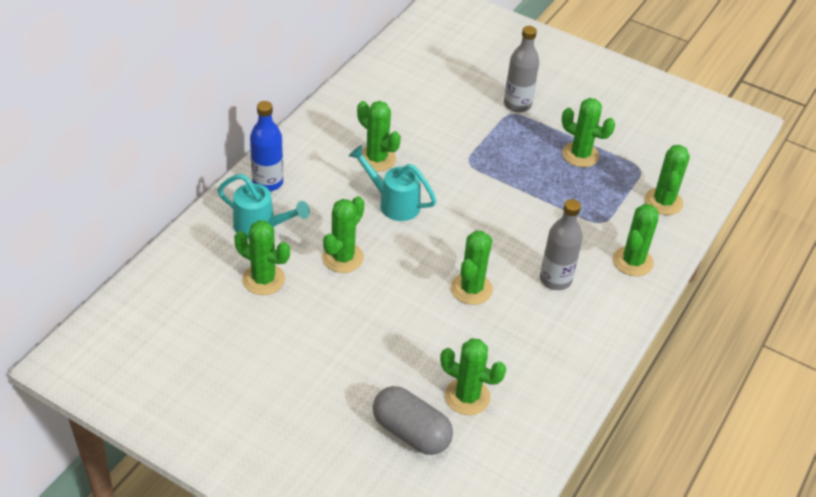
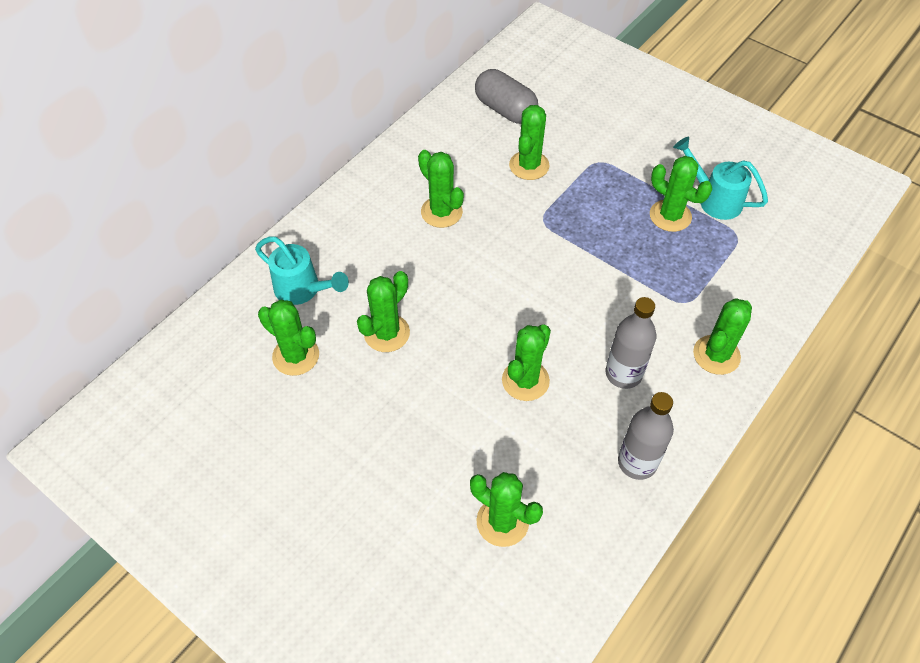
camera: 10 degrees right, 10 degrees up
(268, 182) = (319, 236): blue bottle -> none
(393, 203) = (452, 267): turquoise watering can -> turquoise watering can (713, 199)
(411, 432) = (431, 564): grey capsule -> grey capsule (505, 110)
(517, 104) = (606, 151): grey bottle -> grey bottle (637, 462)
(663, 202) = (760, 279): green cactus -> green cactus (529, 165)

